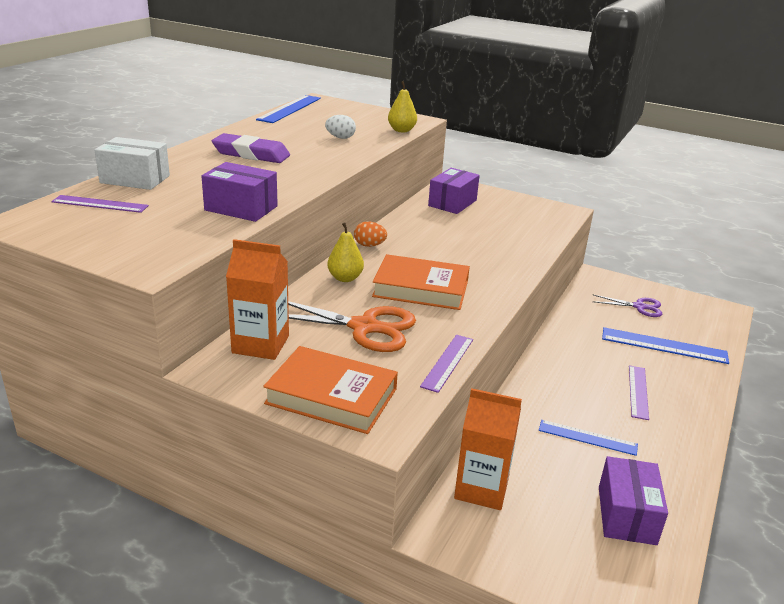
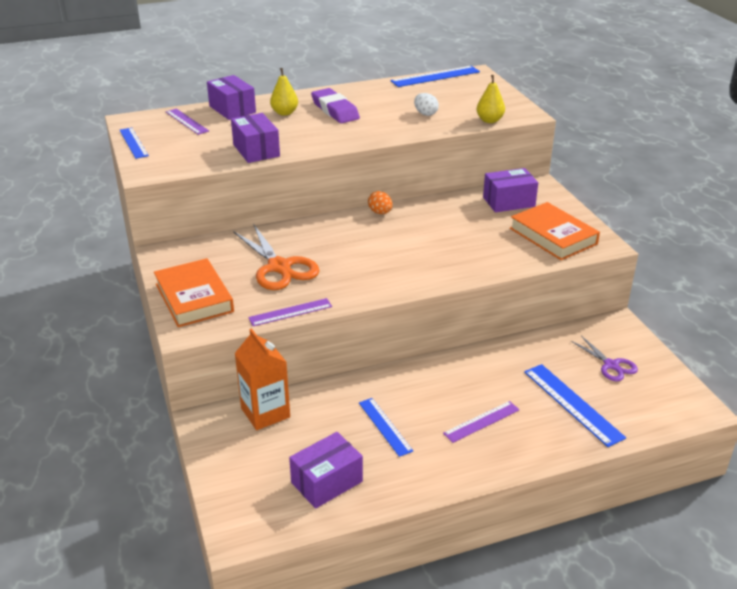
camera: 45 degrees right, 5 degrees up
(70, 243) = (133, 143): none -> blue ruler
(135, 179) = (232, 109): white box -> purple box
(260, 344) = (206, 250): orange carton -> none
(345, 278) = (323, 230): yellow pear -> yellow pear (284, 113)
(421, 288) = (360, 258): orange book -> orange book (553, 236)

